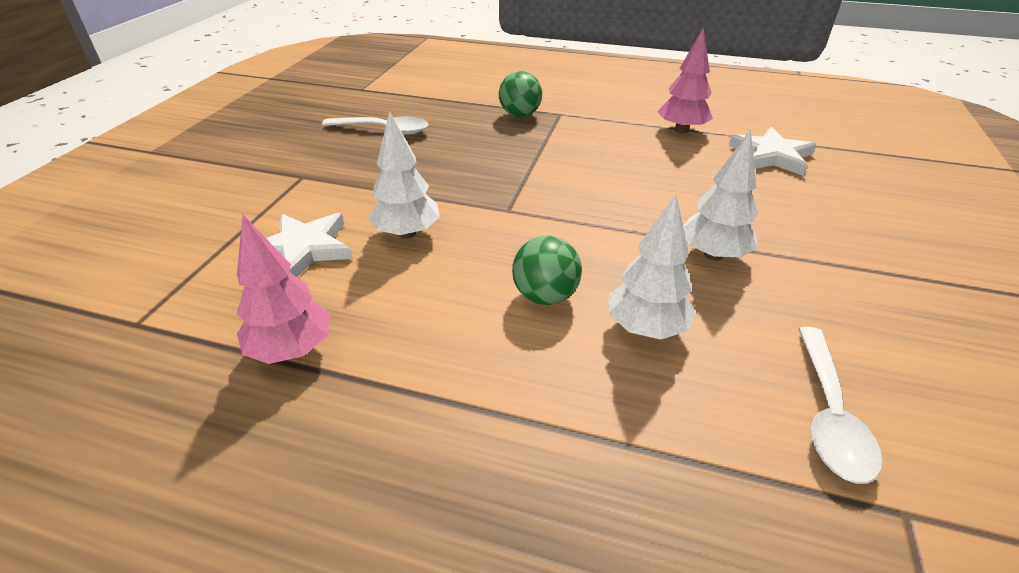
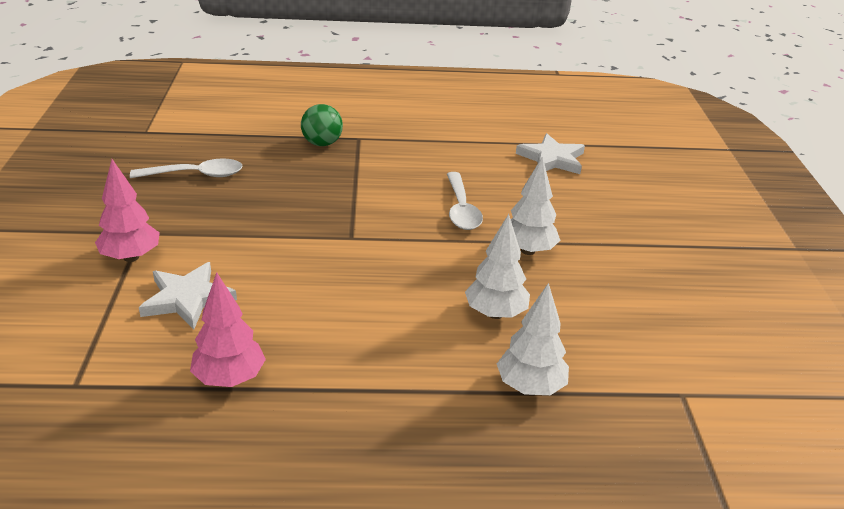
camera: 20 degrees left, 5 degrees down
(407, 233) = (273, 271): white tree -> white tree (530, 387)
(545, 296) = (412, 303): green ball -> none
(681, 130) = (472, 143): pink tree -> pink tree (131, 257)
(829, 414) = (629, 347): white spoon -> white spoon (461, 209)

